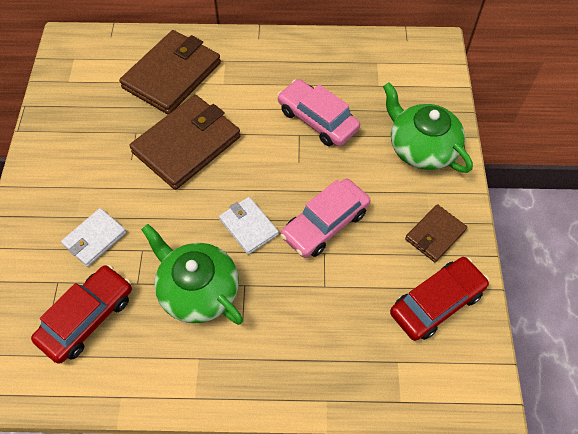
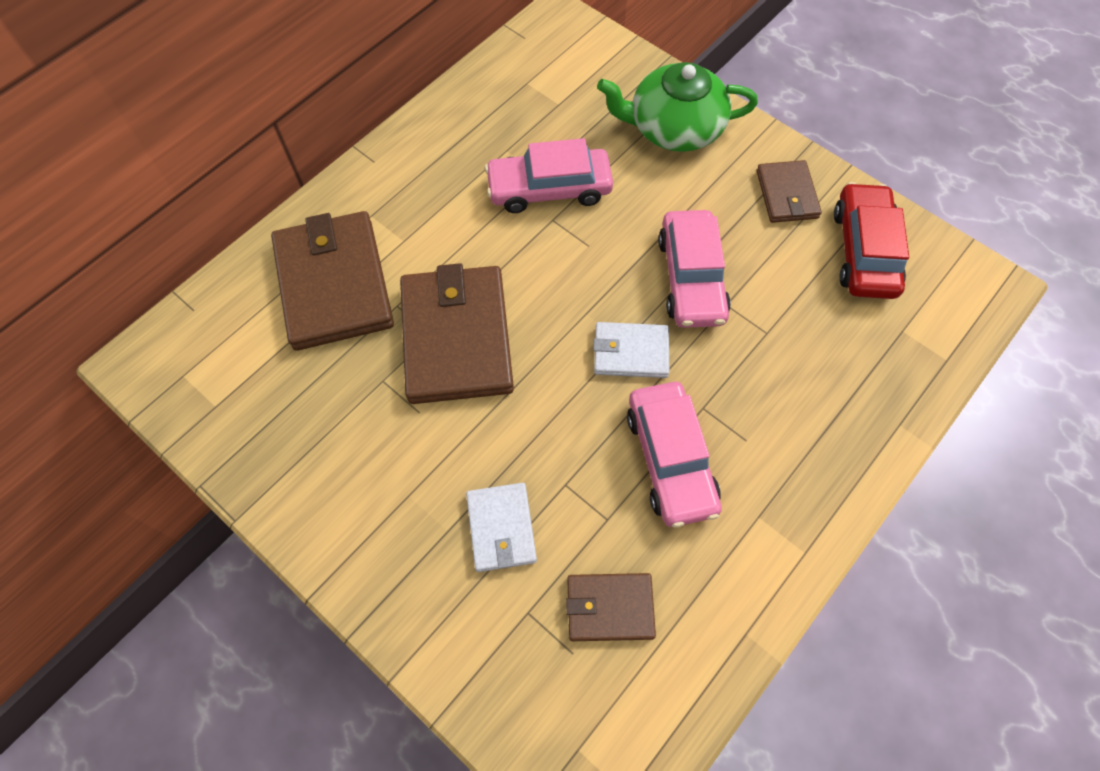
camera: 50 degrees left, 5 degrees up
(87, 318) = (609, 607): red car -> brown wallet
(198, 290) = (670, 459): green teapot -> pink car

